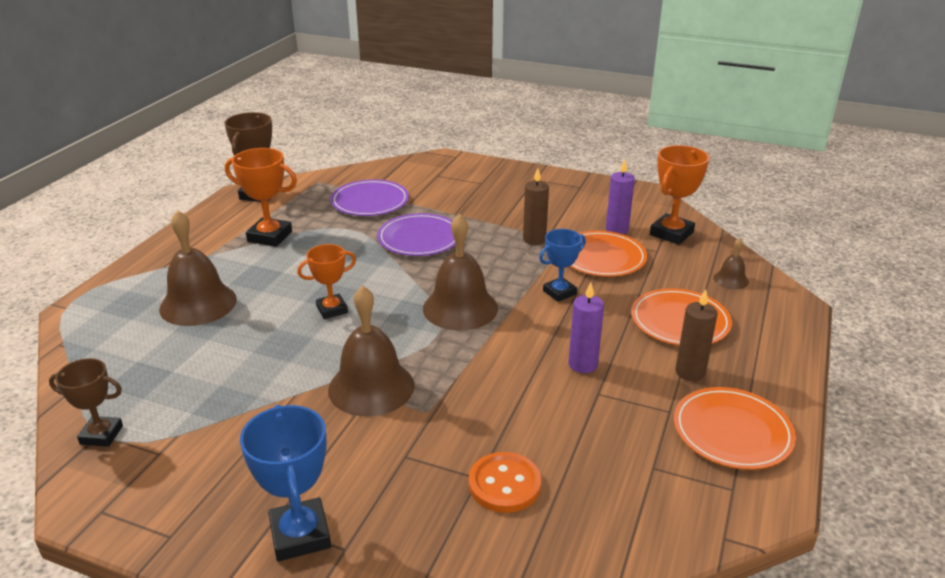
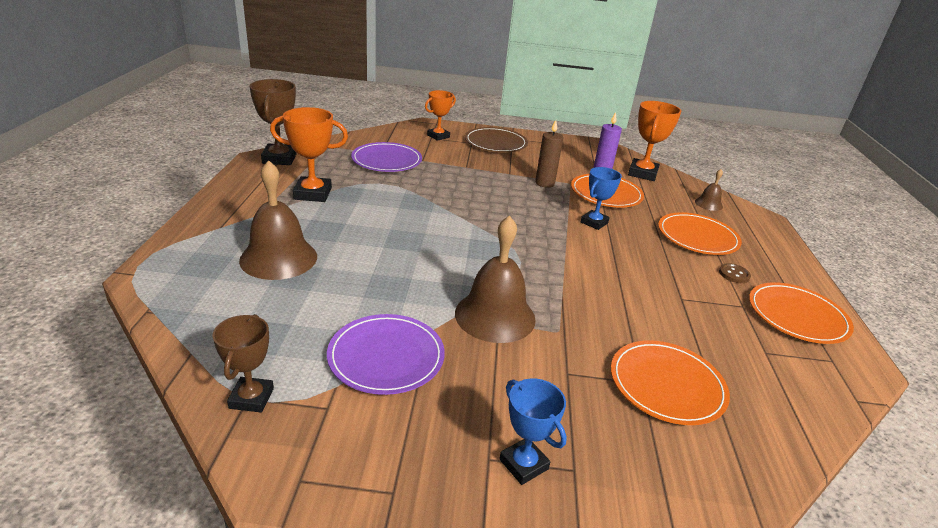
camera: 20 degrees left, 0 degrees up
(101, 435) = (251, 398): brown trophy -> brown trophy turned 75 degrees counterclockwise
(300, 534) = (523, 464): blue trophy -> blue trophy, size x0.67
(332, 309) = (413, 252): orange trophy -> orange trophy (438, 136)
(419, 238) = (450, 188): purple plate -> purple plate (386, 357)
(460, 308) = (524, 241): brown bell -> none
(504, 484) = (667, 385): orange button -> orange plate
(510, 184) = (495, 143): none -> brown plate
(583, 364) = (653, 277): purple candle -> none
(690, 372) = (734, 274): brown candle -> brown button

